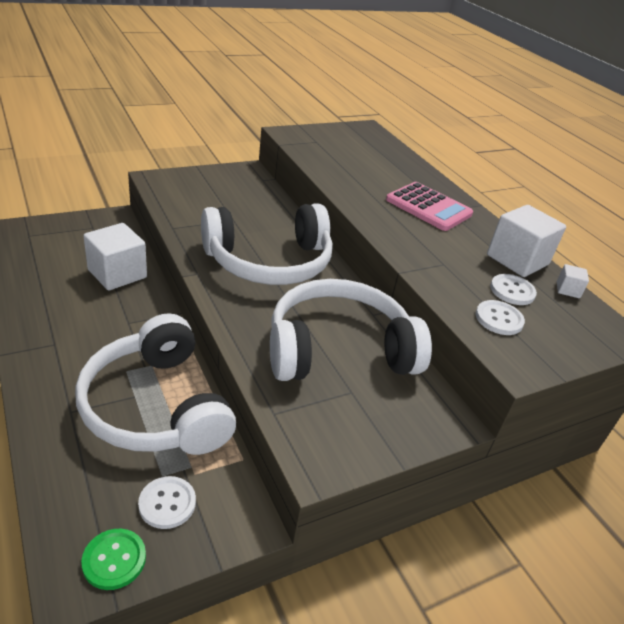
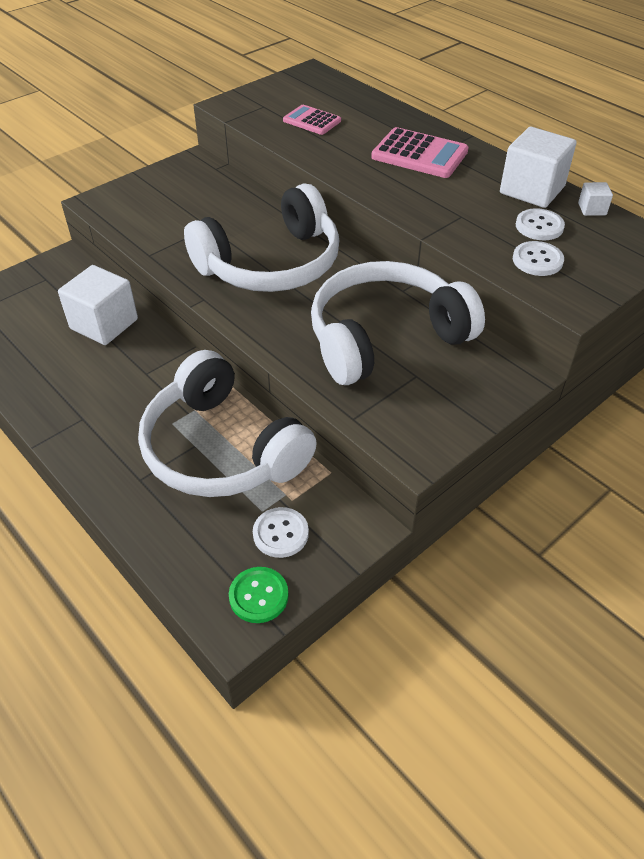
camera: 10 degrees left, 10 degrees up
(349, 161) = (312, 121): none -> pink calculator

